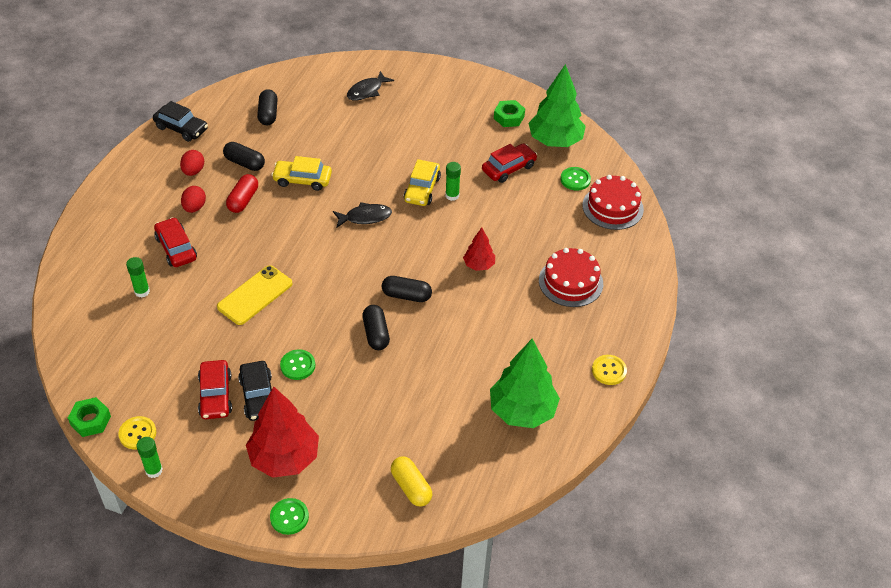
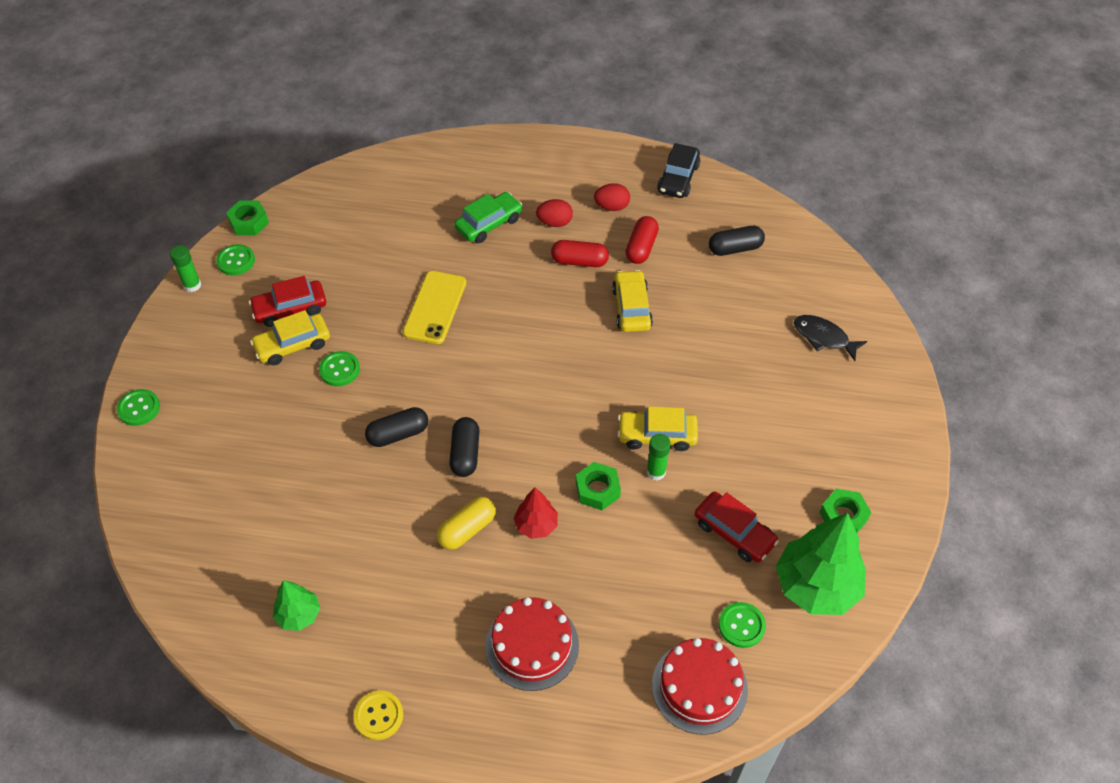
camera: 80 degrees right, 5 degrees up
(137, 433) = (236, 261): yellow button -> green button
(142, 291) = (420, 213): green glue stick -> none
(176, 248) = (489, 224): red car -> green car
(244, 163) = (641, 247): black capsule -> red capsule
(255, 295) = (435, 307): yellow phone -> yellow phone turned 75 degrees clockwise
(258, 396) = (293, 345): black car -> yellow car
(284, 458) = (213, 387): red tree -> none
(365, 217) = (587, 384): black fish -> none
(411, 487) = (179, 513): yellow capsule -> yellow capsule (467, 529)
(458, 228) = (597, 489): none -> green nut
(522, 411) = (299, 615): green tree -> green tree, size x0.52

